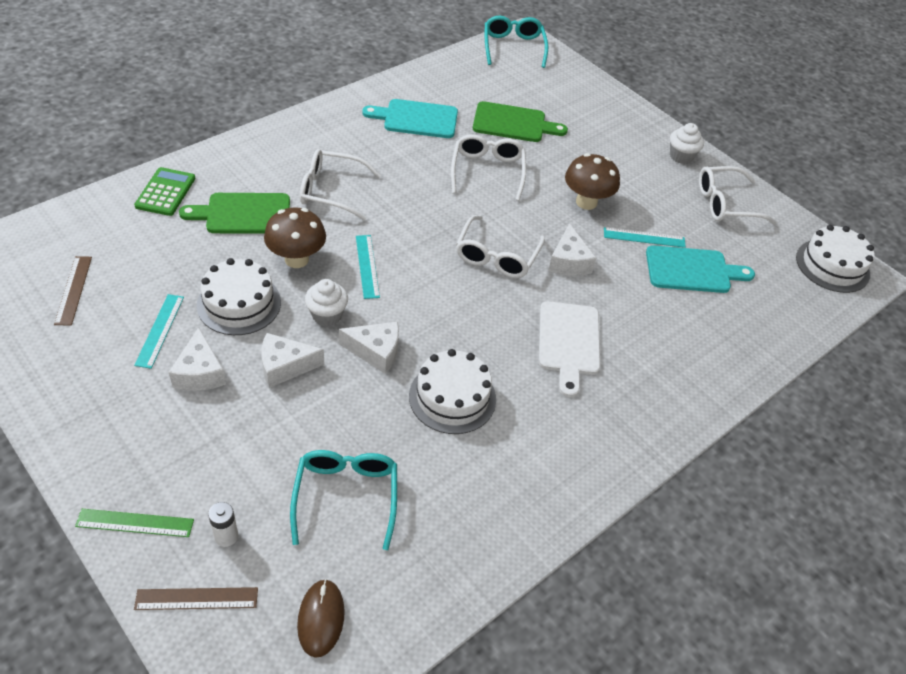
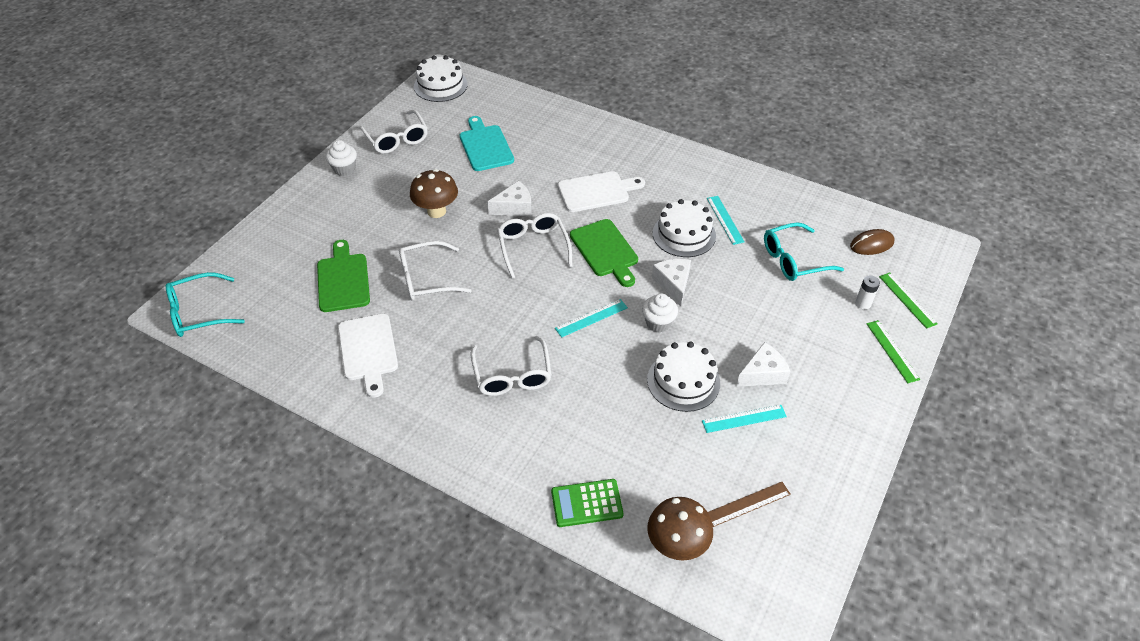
camera: 105 degrees left, 0 degrees up
(196, 598) = (907, 300): brown ruler -> green ruler
(244, 214) = (580, 426): green cutting board -> green cutting board (605, 250)
(285, 367) = (722, 328): white cheese -> none
(296, 259) = (612, 365): brown mushroom -> brown mushroom (677, 545)
(417, 119) = (368, 350): turquoise cutting board -> white cutting board
(496, 256) = (533, 247): white glasses -> white glasses turned 105 degrees counterclockwise
(644, 237) = (462, 174): turquoise ruler -> turquoise ruler (725, 220)

